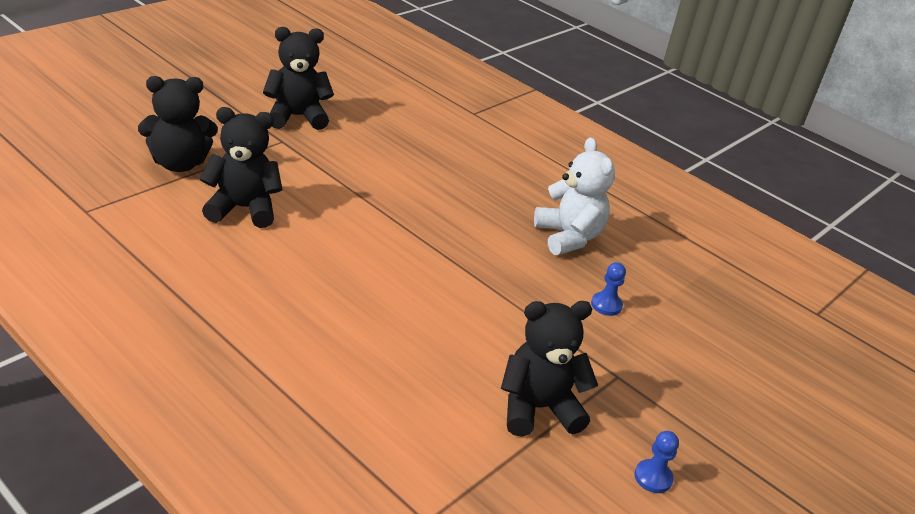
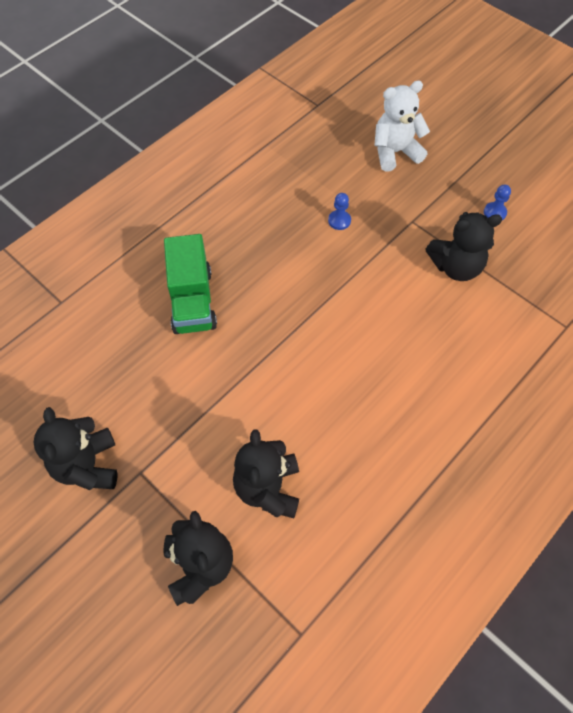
camera: 85 degrees left, 25 degrees up
(476, 184) = (192, 301): none -> green truck
(538, 408) = (456, 267): black teddy bear -> black teddy bear turned 90 degrees counterclockwise
(568, 237) = (259, 237): white teddy bear -> white teddy bear (395, 152)

